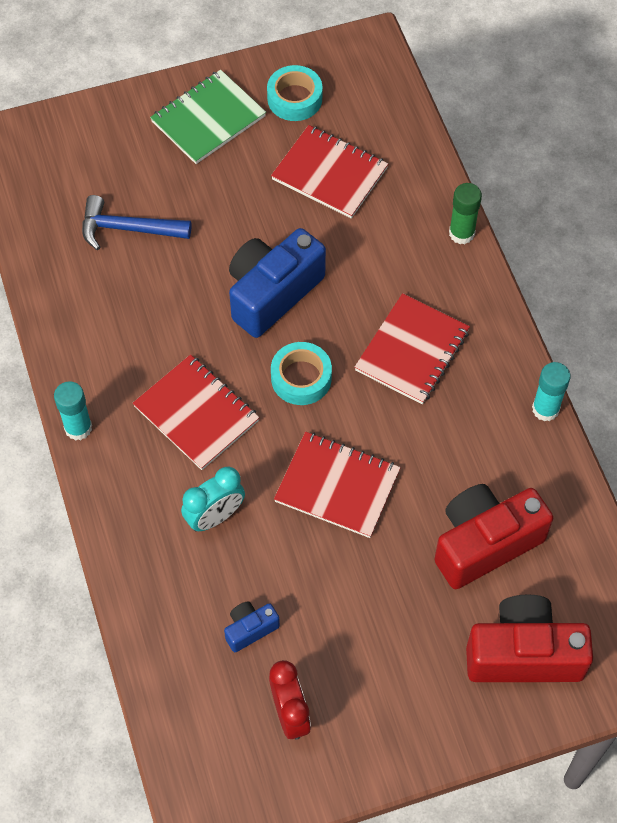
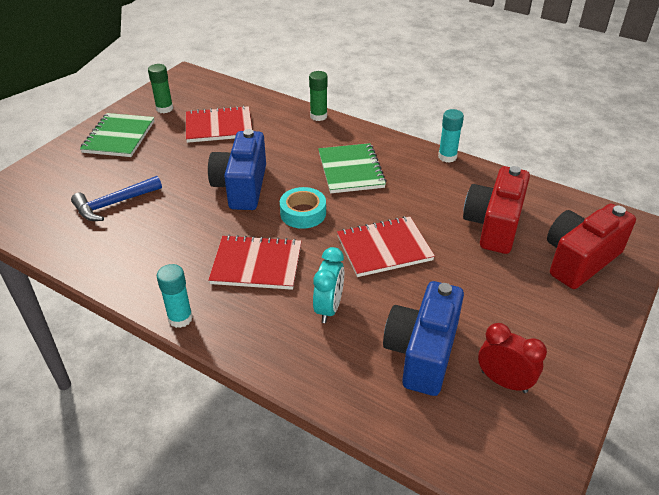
camera: 40 degrees left, 20 degrees down
(250, 629) = (422, 353): blue camera -> blue camera, size x2.13
(294, 99) = (164, 109): turquoise tape -> green glue stick
(412, 351) = (351, 170): red notebook -> green notebook

